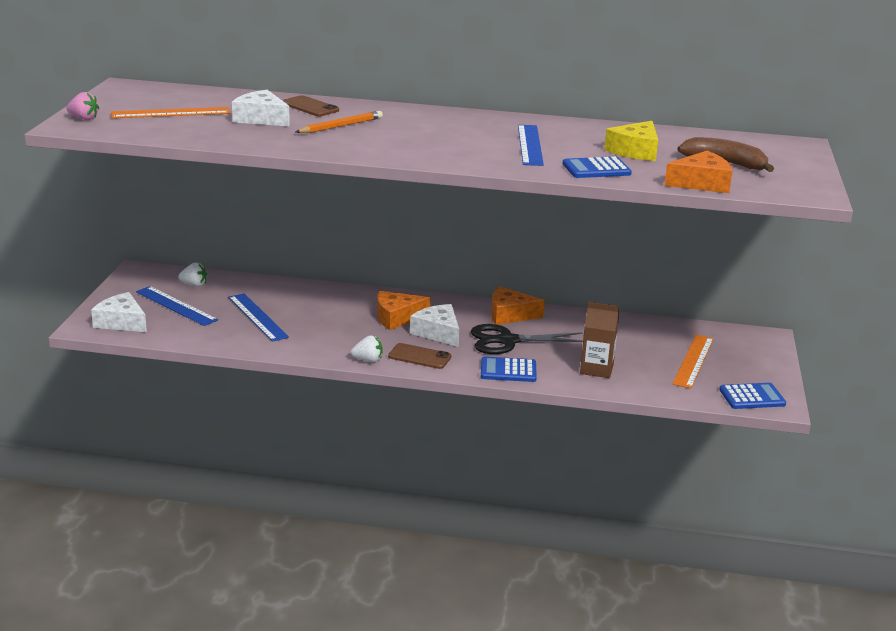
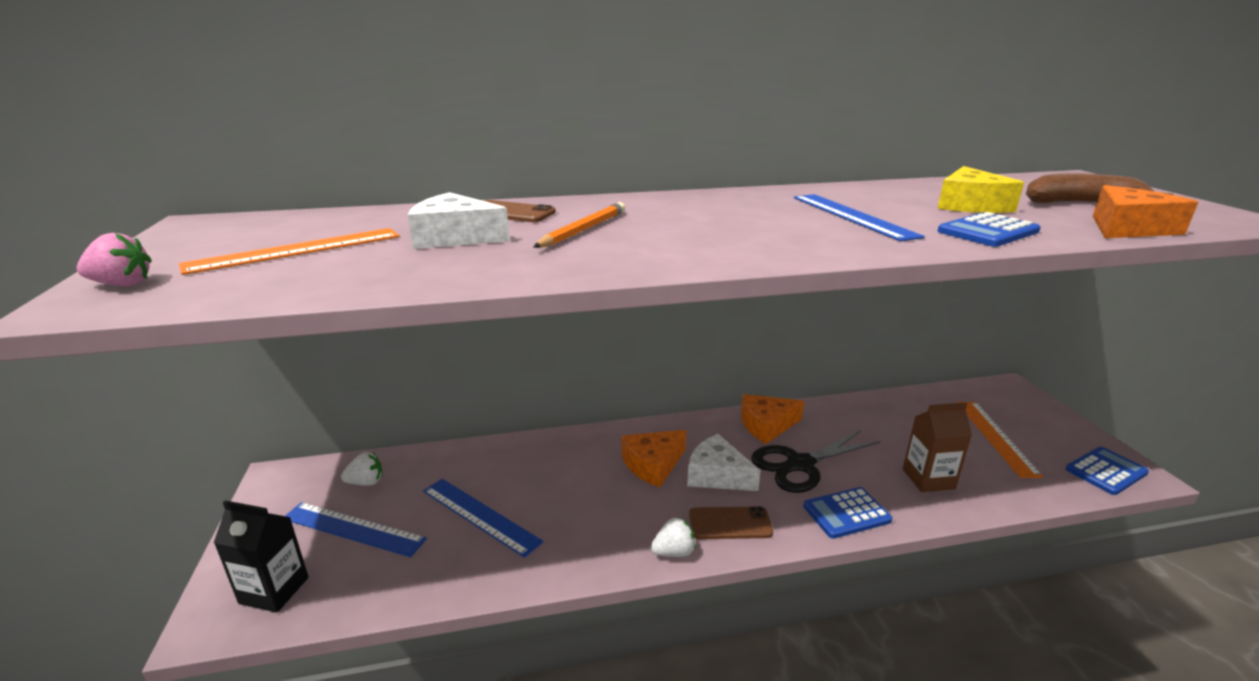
camera: 20 degrees left, 0 degrees up
(121, 322) = (274, 590): white cheese -> black carton

